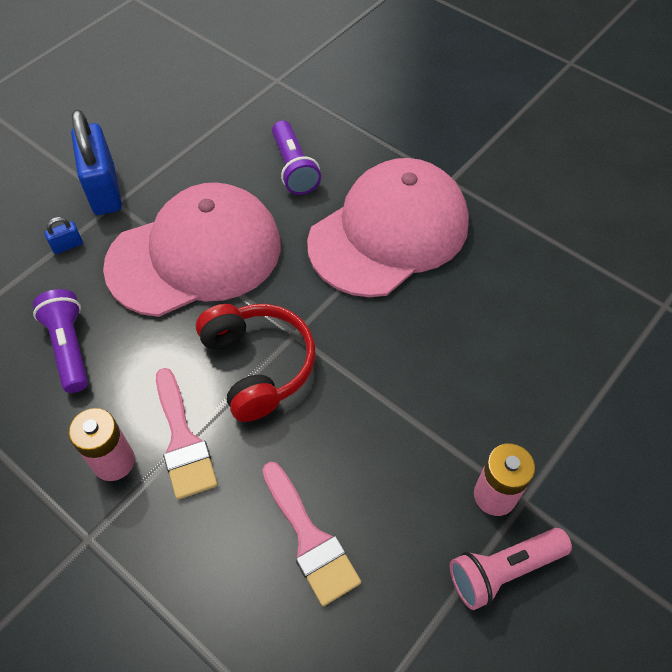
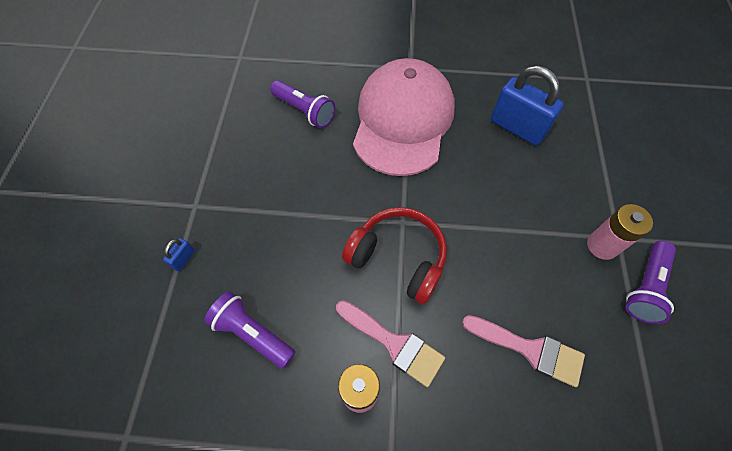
camera: 35 degrees left, 5 degrees up
(104, 190) = (177, 201): blue padlock -> blue padlock (517, 128)
(195, 255) = (288, 209): pink cap -> none
(503, 570) = (645, 287): pink flashlight -> purple flashlight

